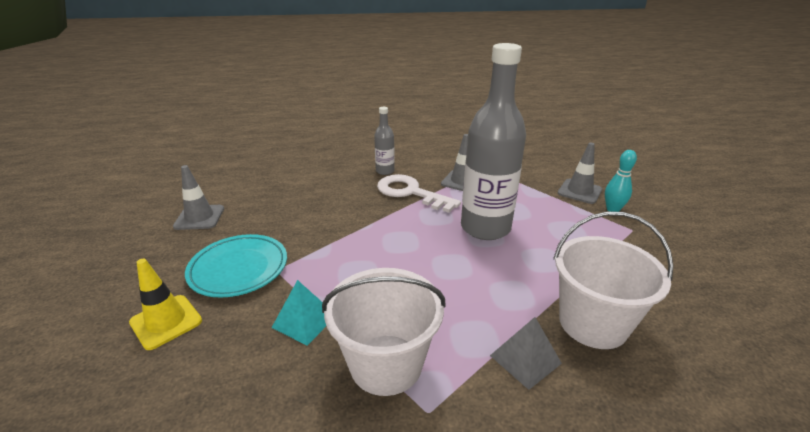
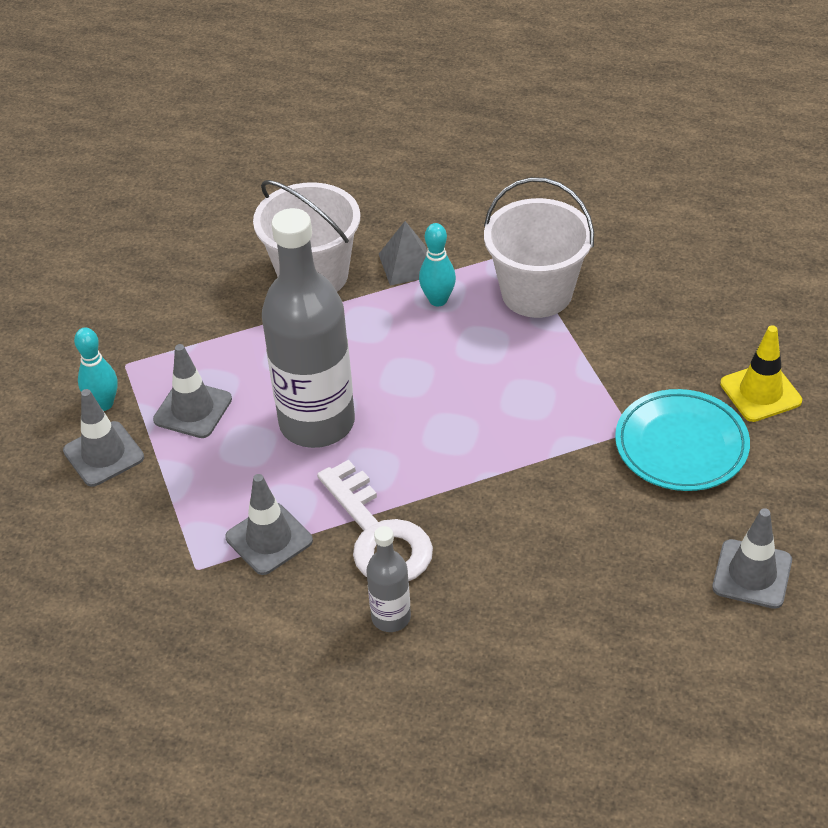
camera: 155 degrees left, 15 degrees up
(304, 321) = (606, 353): turquoise pyramid -> none
(471, 330) = (438, 300): none -> turquoise bowling pin
(562, 218) = (193, 409): none -> grey traffic cone

